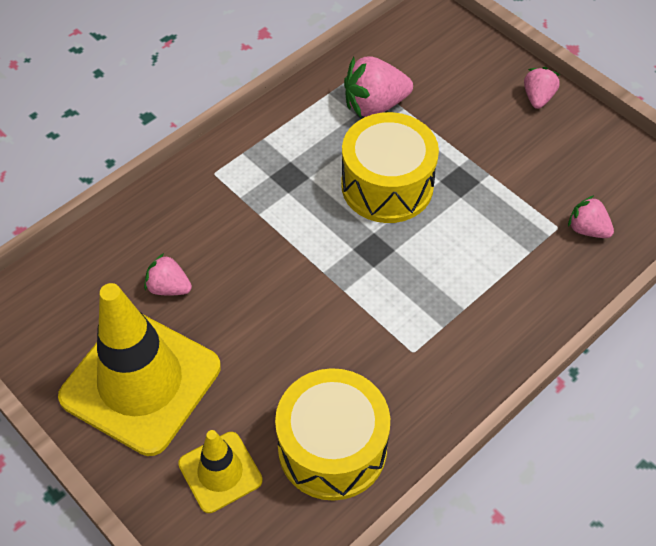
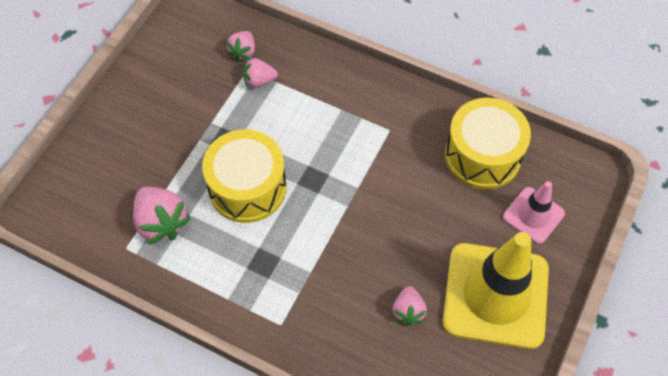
camera: 110 degrees left, 5 degrees up
(220, 472) = (533, 215): yellow traffic cone -> pink traffic cone
(538, 98) = (118, 107): pink strawberry -> pink strawberry (259, 81)

